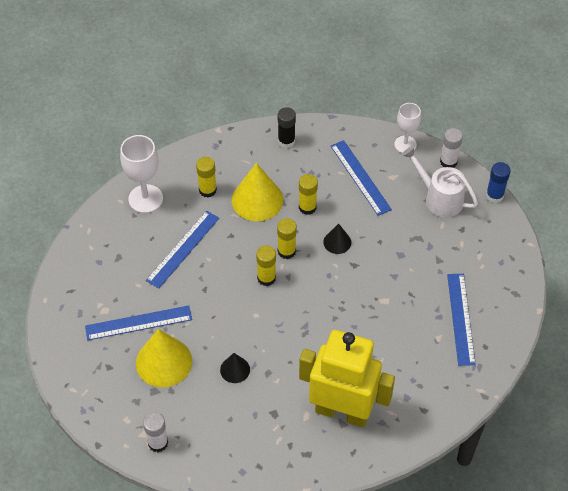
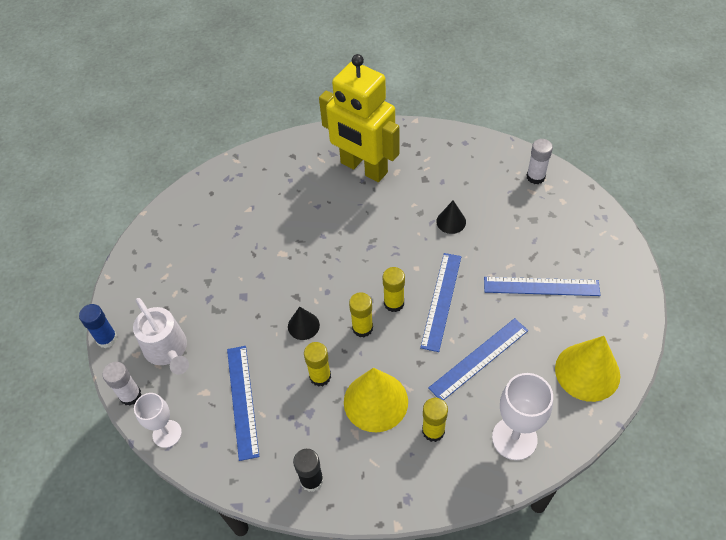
camera: 160 degrees left, 0 degrees up
(164, 362) = (520, 243): yellow cone -> yellow cone (587, 372)
(460, 318) = (219, 221): blue ruler -> blue ruler (441, 301)

